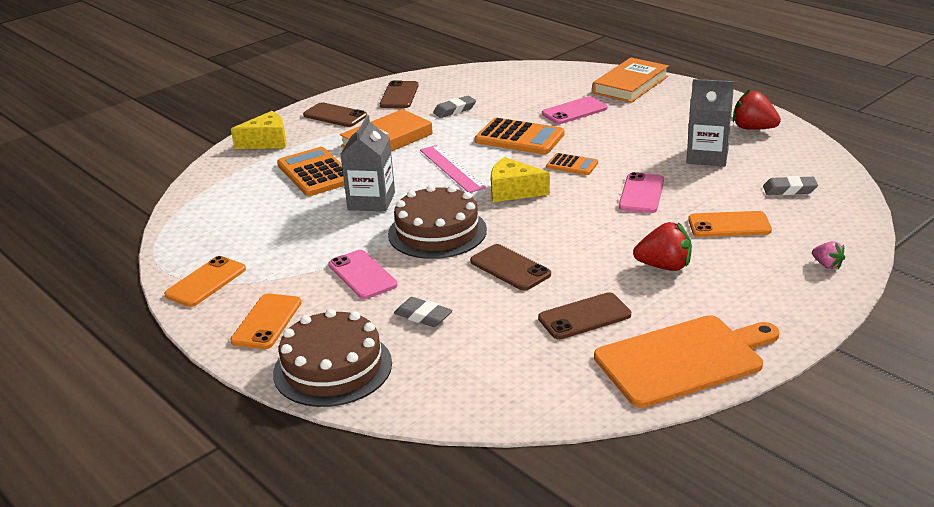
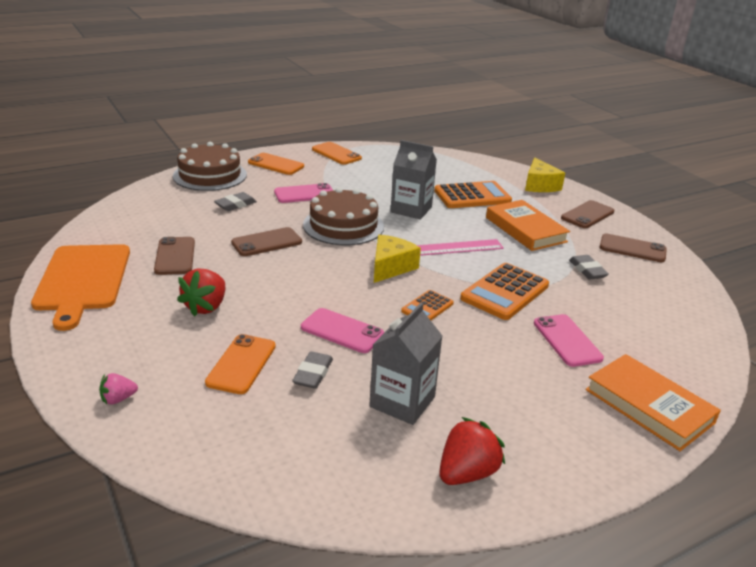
camera: 100 degrees right, 0 degrees up
(789, 190) = (281, 437): grey eraser -> grey eraser (313, 374)

